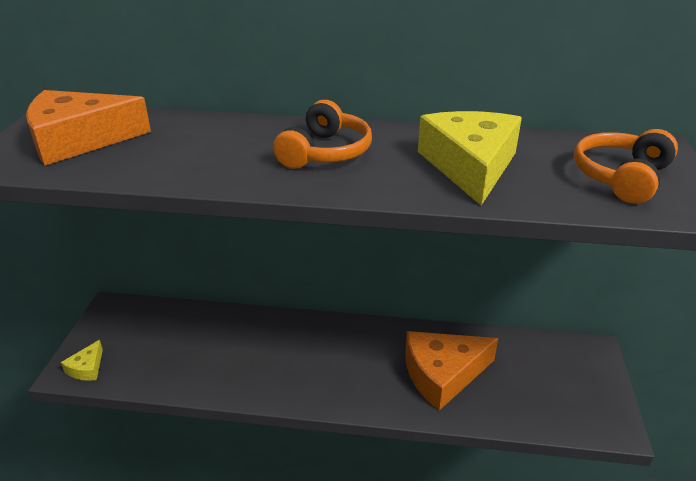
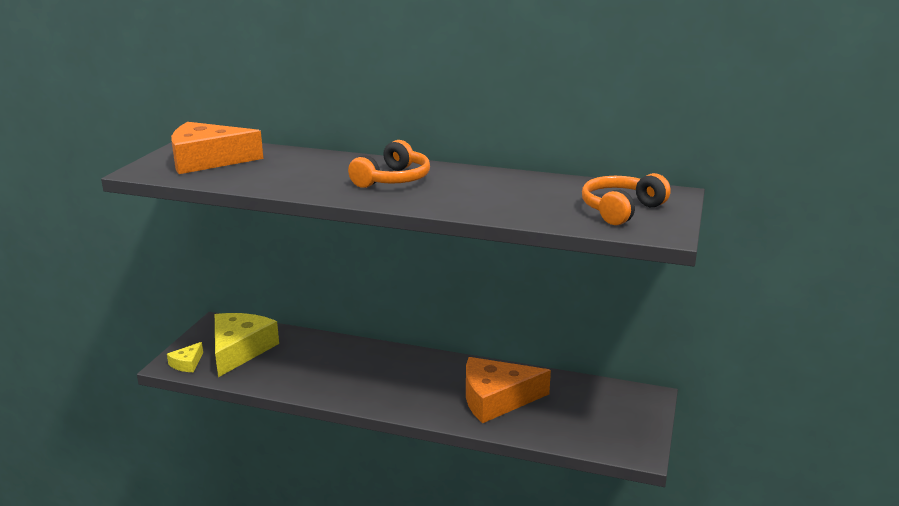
camera: 10 degrees right, 10 degrees down
(470, 166) = (503, 195): yellow cheese -> yellow cheese (240, 350)

